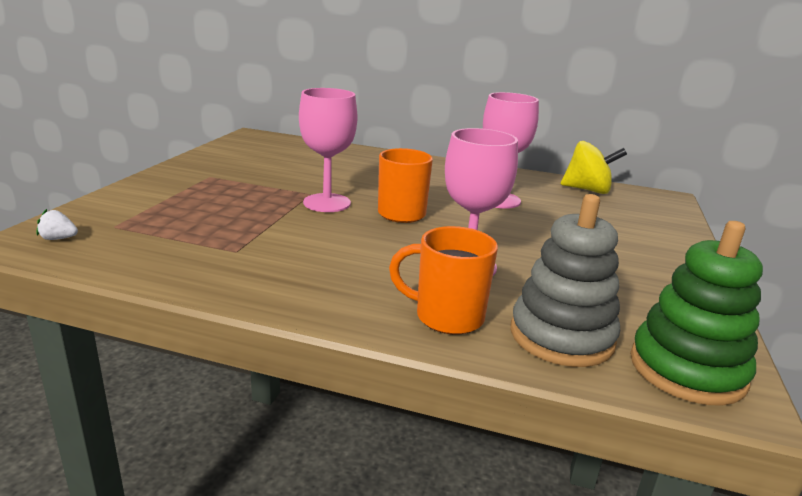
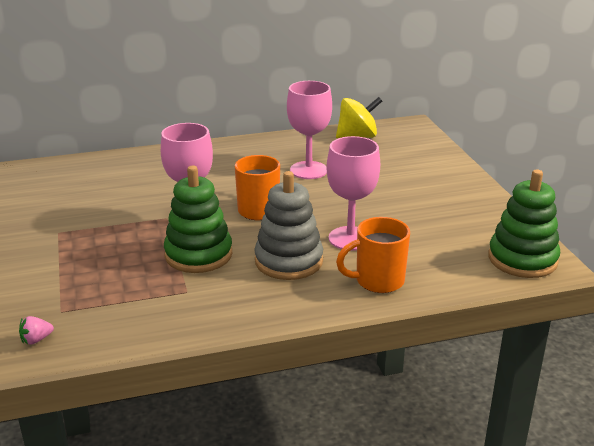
camera: 30 degrees left, 5 degrees up
(58, 238) = (36, 340): white strawberry -> pink strawberry
(293, 227) = (198, 255): none -> green stacking toy
(561, 336) = (448, 266): grey stacking toy -> grey stacking toy (288, 261)

